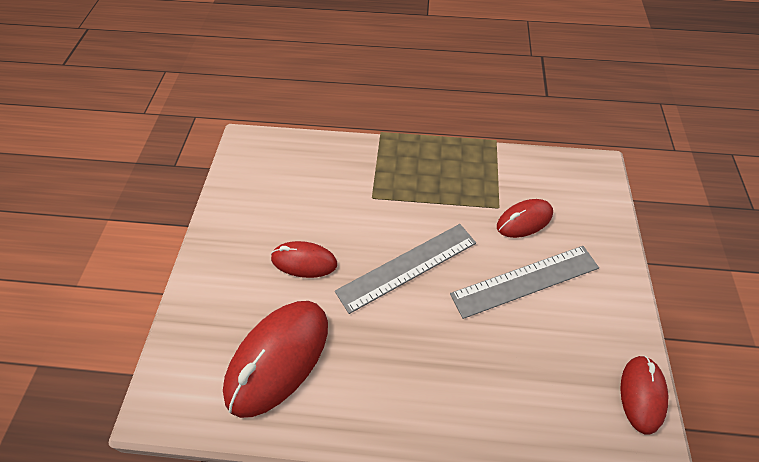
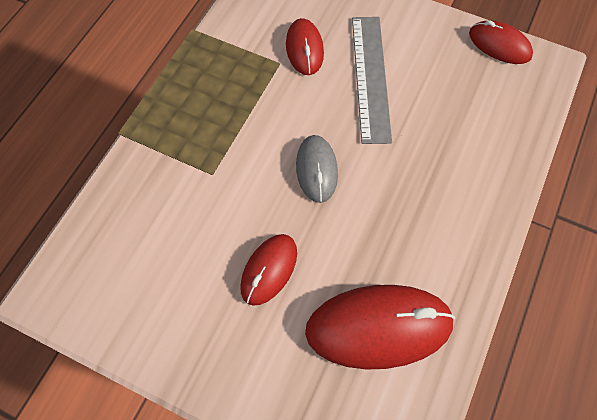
camera: 70 degrees left, 10 degrees up
(278, 358) = (378, 327): red mouse -> red mouse turned 60 degrees counterclockwise
(407, 267) = (316, 170): grey ruler -> grey mouse

